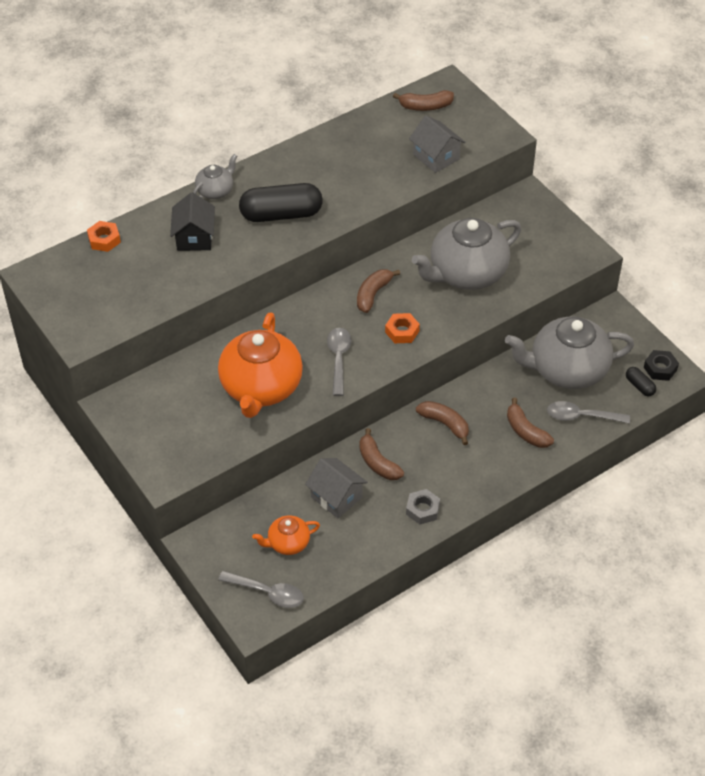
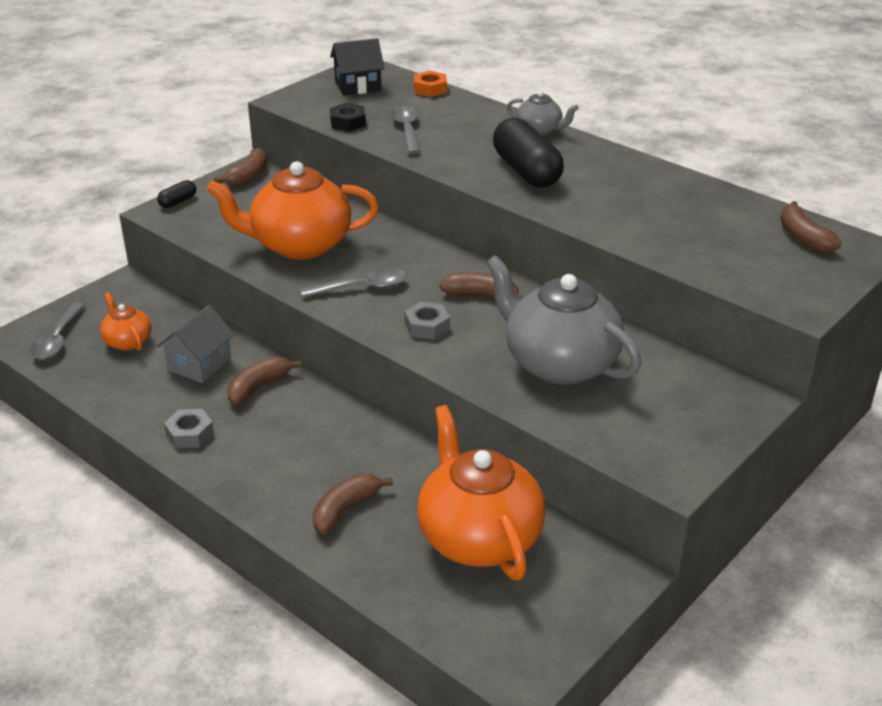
camera: 75 degrees right, 15 degrees down
(194, 237) = (459, 130): black house -> black house (358, 86)
(402, 331) = (427, 326): orange nut -> grey nut
(436, 157) = (709, 258): grey house -> none
(445, 424) = (337, 432): brown banana -> brown banana (248, 176)
(567, 370) = (478, 537): grey teapot -> orange teapot
(581, 416) = (391, 564): grey spoon -> grey spoon (407, 130)
(639, 386) = (478, 627): black capsule -> black capsule (178, 202)
(660, 368) = (527, 650): black nut -> black nut (348, 122)

